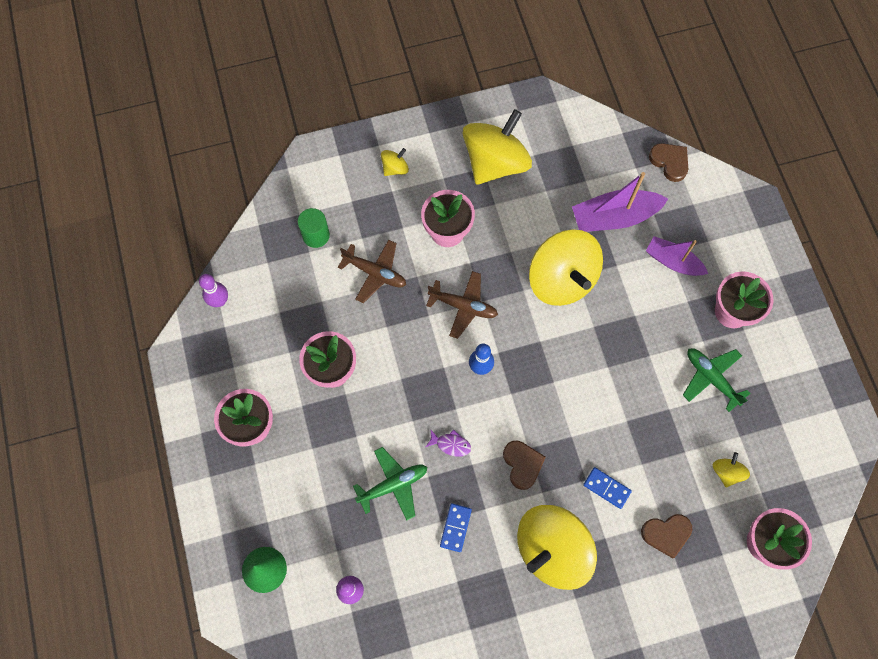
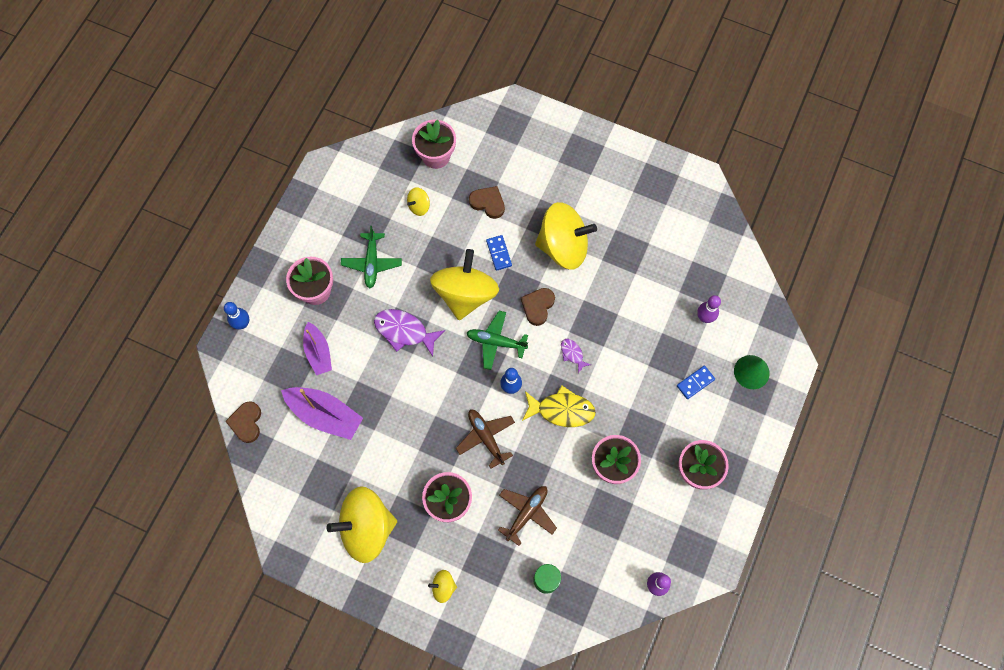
camera: 140 degrees left, 0 degrees up
(375, 273) = (526, 513): brown plane -> brown plane turned 60 degrees clockwise
(393, 485) = (630, 358): green plane -> green plane (496, 342)
(417, 383) = (561, 410): none -> yellow fish
(455, 528) = (611, 303): blue domino -> blue domino (695, 382)
(562, 279) = (403, 401): yellow spinning top -> yellow spinning top (465, 294)
(620, 340) = (404, 331): none -> purple fish
(760, 233) = (242, 324): none -> blue bowling pin

